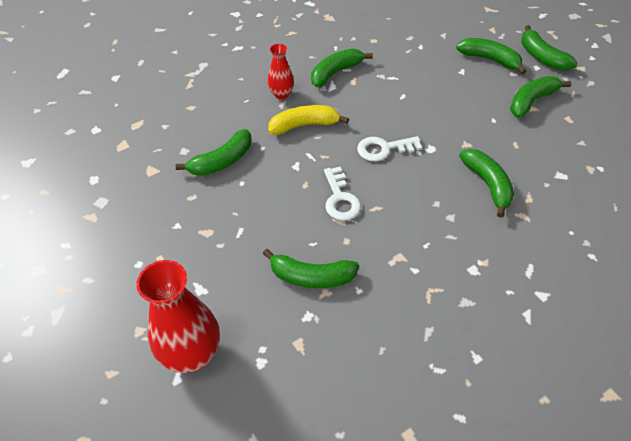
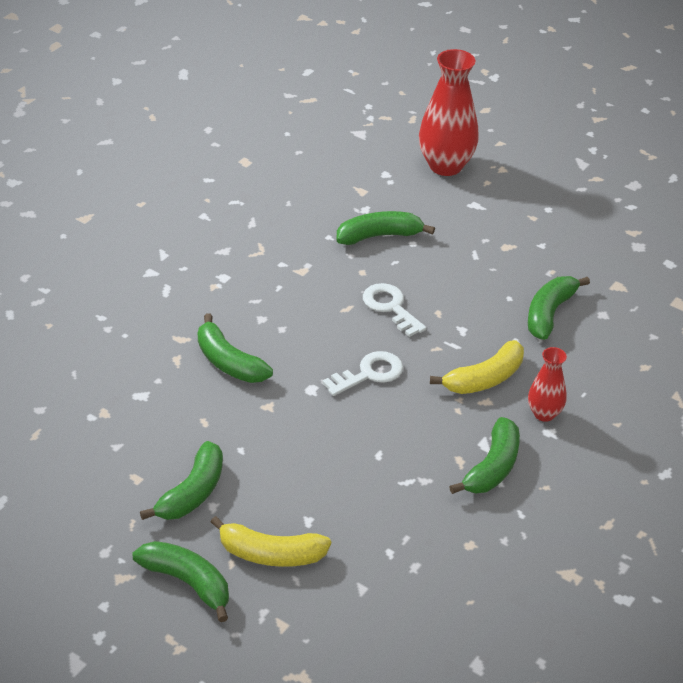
camera: 155 degrees right, 10 degrees down
(490, 60) = (270, 554): green banana -> yellow banana

